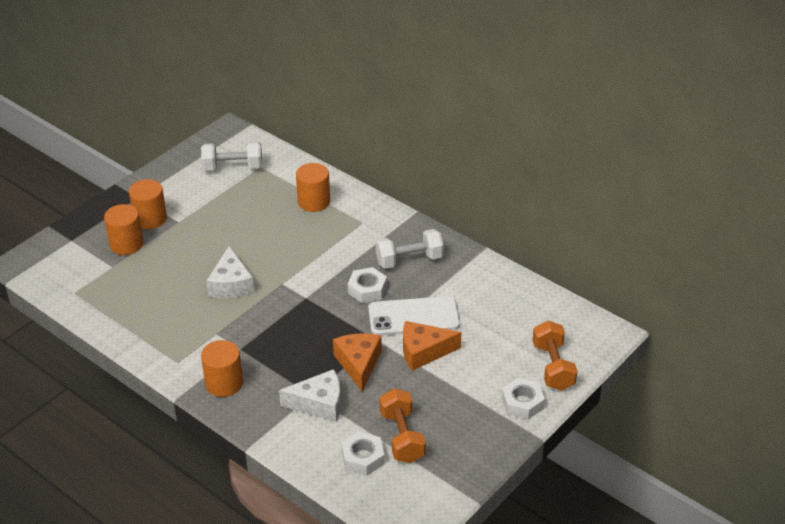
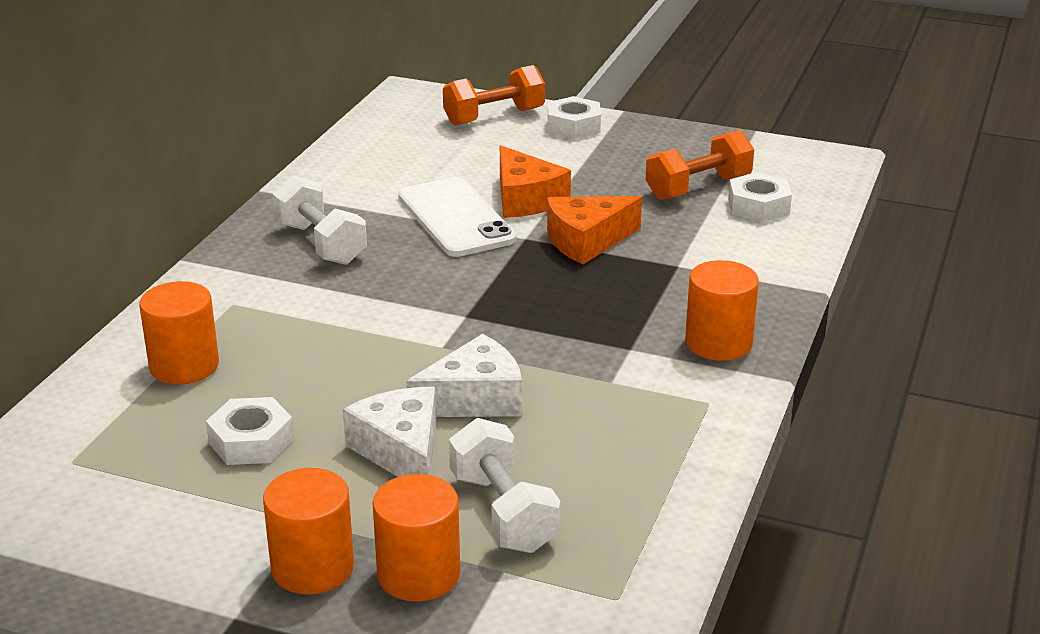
camera: 110 degrees left, 10 degrees down
(233, 167) = (79, 499): white dumbbell -> white dumbbell (503, 512)
(319, 403) = (691, 255): white cheese -> white cheese (401, 451)
(367, 289) = (414, 265): white nut -> white nut (251, 441)

